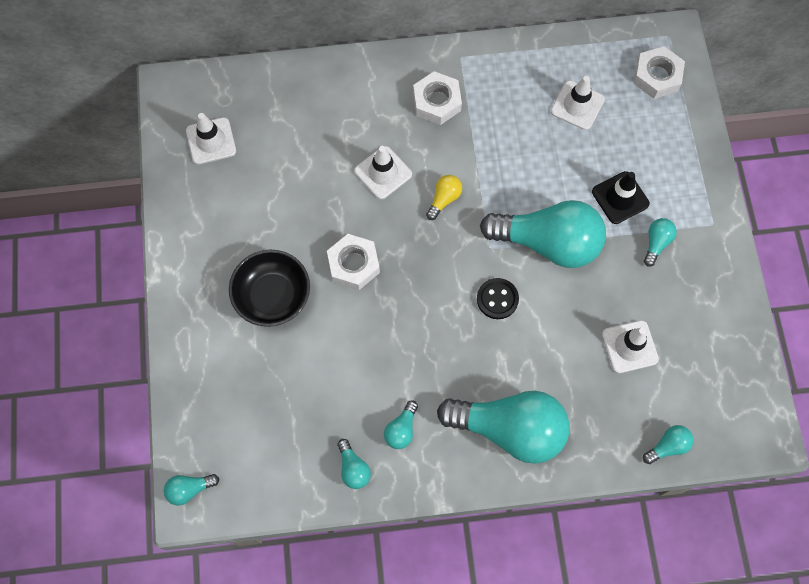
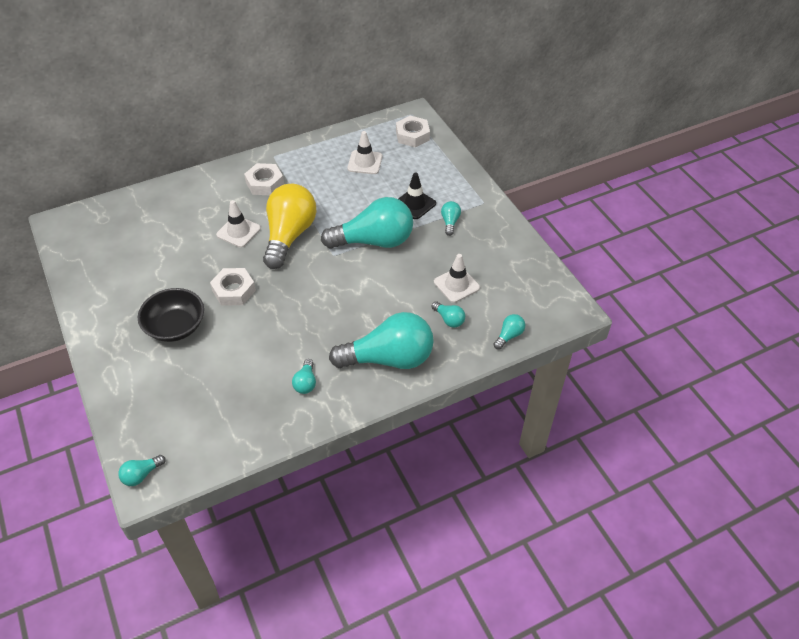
camera: 20 degrees left, 20 degrees down
(211, 141) = (99, 245): white traffic cone -> none
(353, 468) = (276, 419): turquoise light bulb -> turquoise light bulb (449, 319)
(444, 199) = (289, 235): yellow light bulb -> yellow light bulb, size x2.43
(497, 299) = (350, 283): black button -> none

